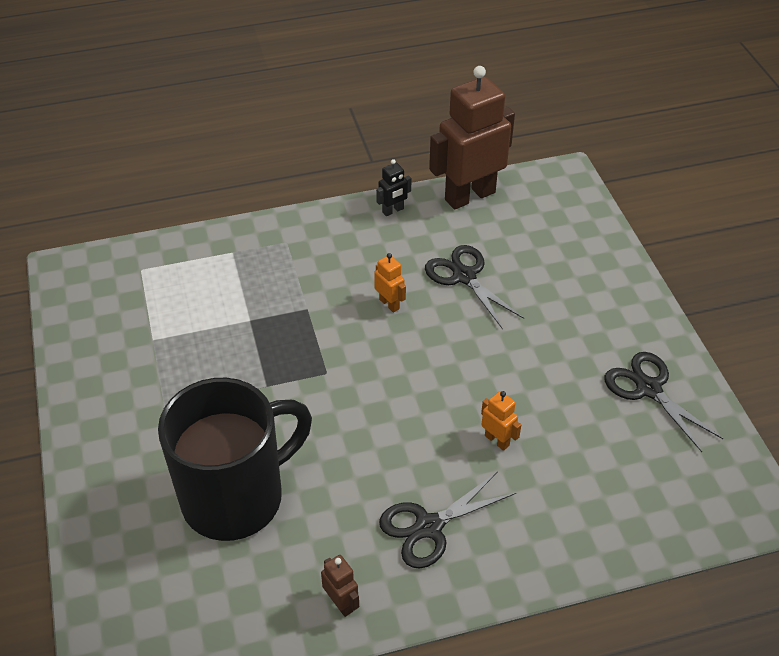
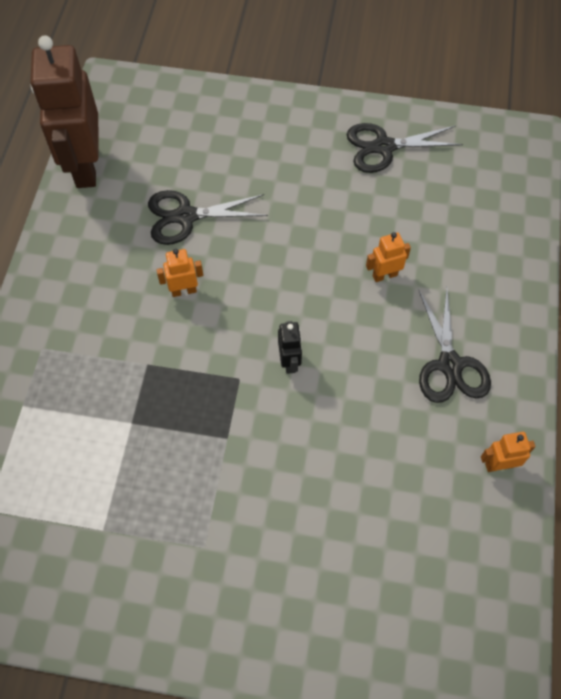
camera: 65 degrees left, 15 degrees up
(236, 497) = (349, 514): black mug -> none
(341, 603) = (499, 465): brown robot -> orange robot
(393, 211) = (62, 236): black robot -> black robot (289, 362)

